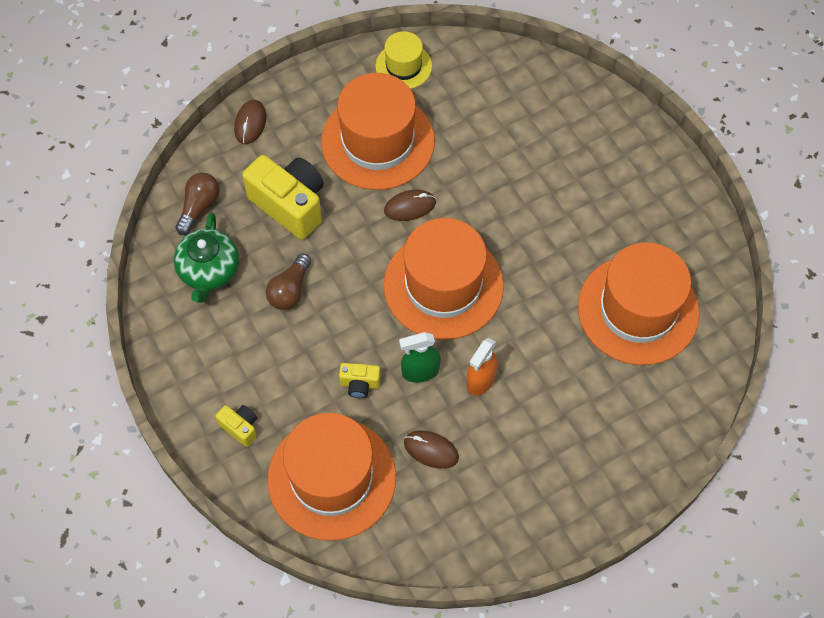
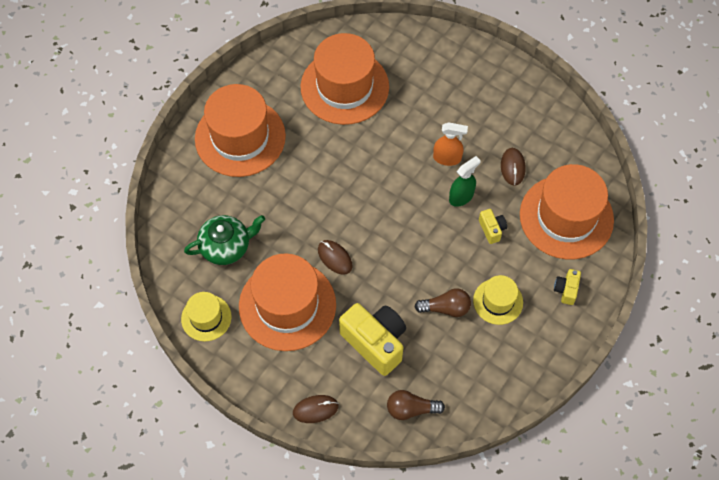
camera: 115 degrees left, 0 degrees up
(209, 271) = (461, 373): green teapot -> green teapot (226, 246)
(268, 347) = (498, 301): none -> yellow hat
(290, 205) = (375, 342): yellow camera -> yellow camera turned 120 degrees clockwise
(420, 371) = (461, 196): green spray bottle -> green spray bottle turned 90 degrees counterclockwise
(443, 285) = (388, 209): orange hat -> orange hat (240, 137)

